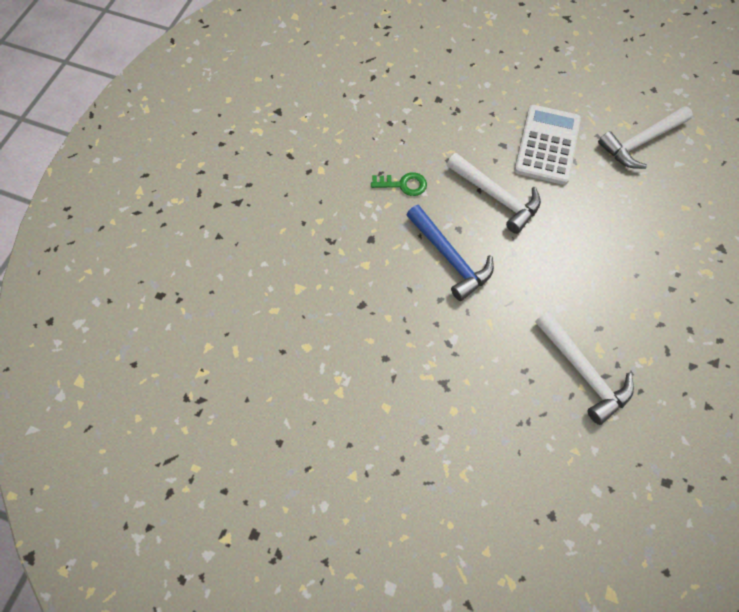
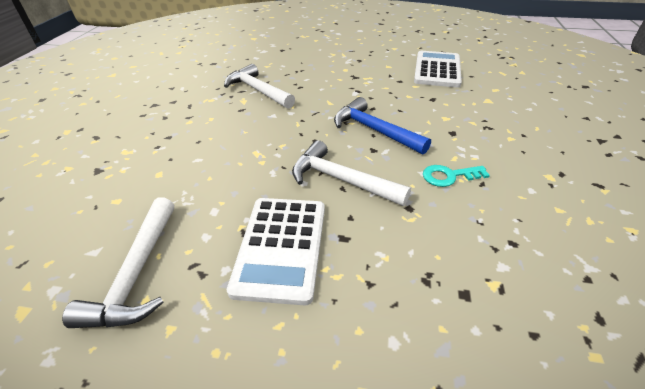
camera: 170 degrees right, 25 degrees down
(320, 379) = (437, 70): none -> white calculator
(403, 184) = (449, 176): green key -> turquoise key
(640, 142) = (137, 274): white hammer -> white hammer turned 135 degrees clockwise

